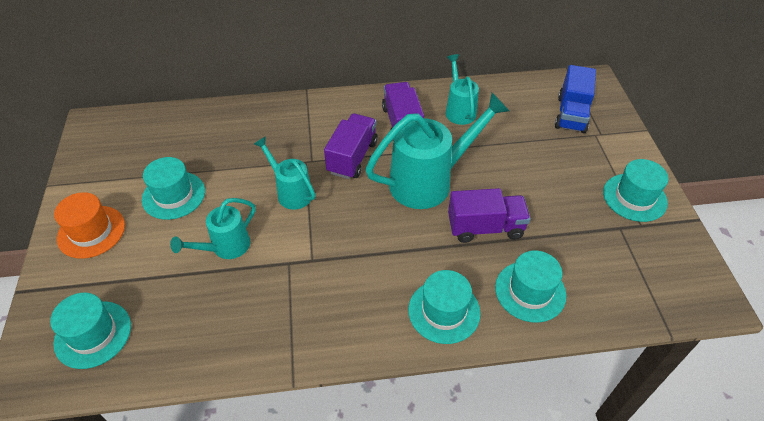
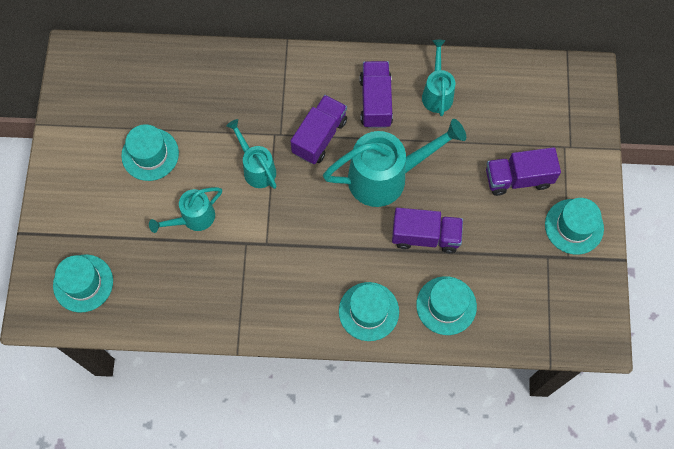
camera: 10 degrees right, 20 degrees up
(91, 232) = (78, 182): orange hat -> none
(561, 165) = (518, 178): none -> purple truck
(571, 114) = (549, 117): blue truck -> none

